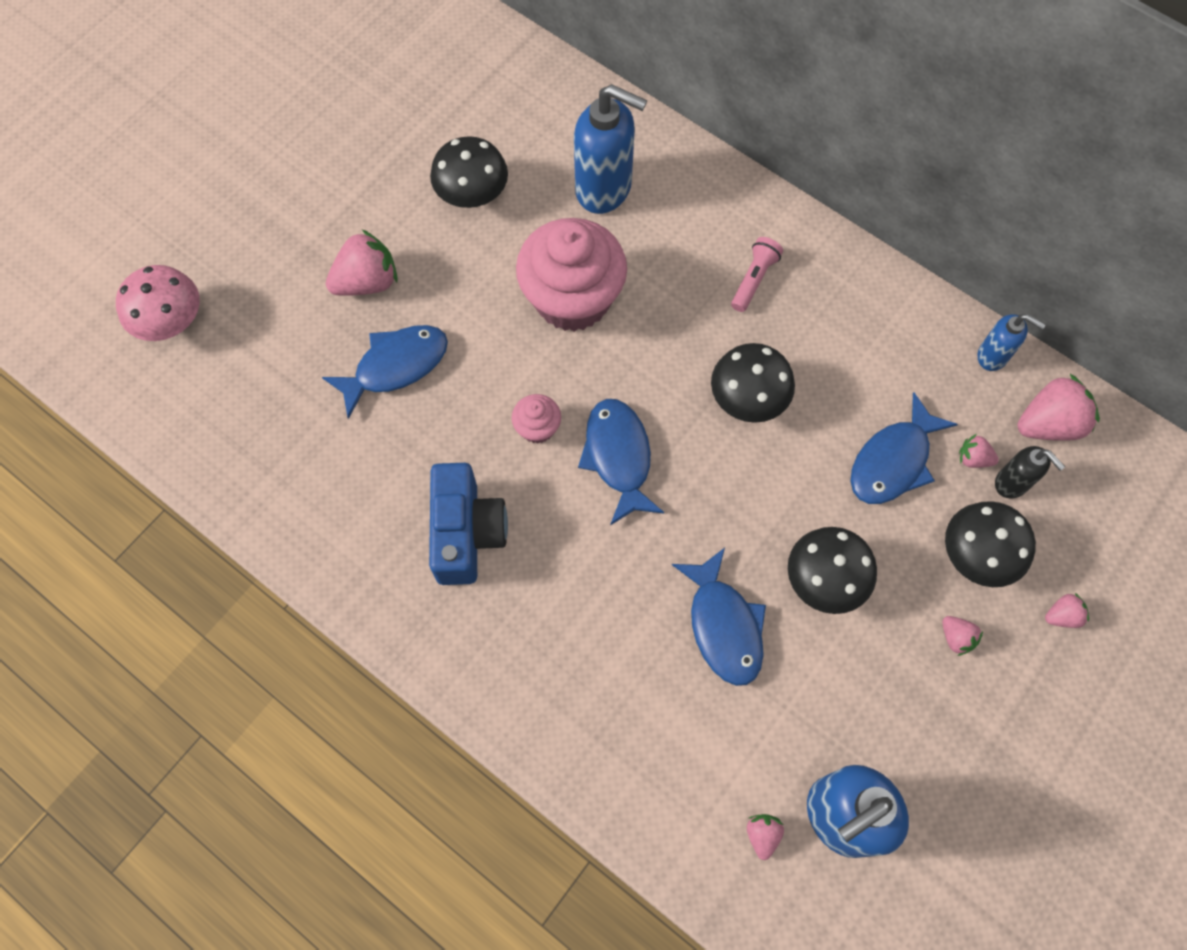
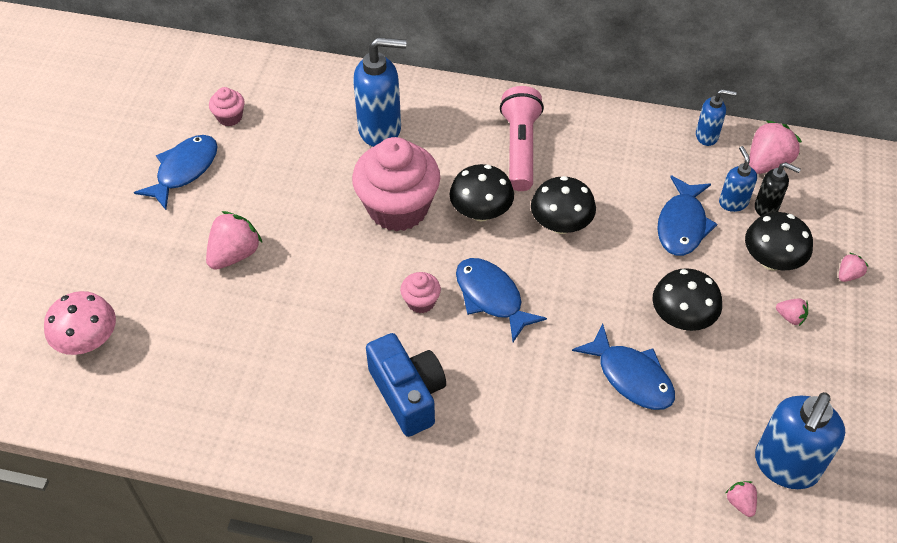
camera: 25 degrees left, 15 degrees down
(395, 366) = (289, 302): blue fish -> blue fish (184, 170)
(444, 105) = (230, 117): none -> pink cupcake
(472, 195) = (284, 168): black mushroom -> black mushroom (481, 212)
(754, 279) = (520, 148): pink flashlight -> pink flashlight, size x1.81
(973, 458) = (733, 202): pink strawberry -> blue soap dispenser

